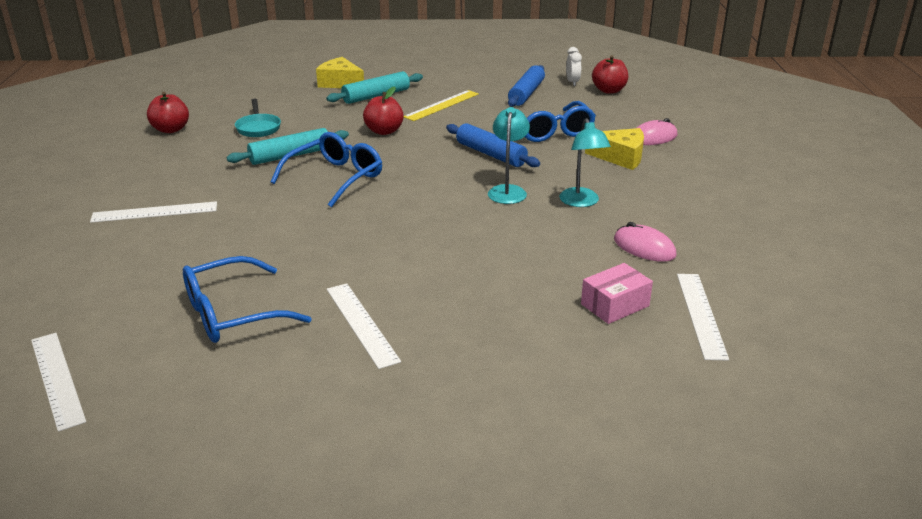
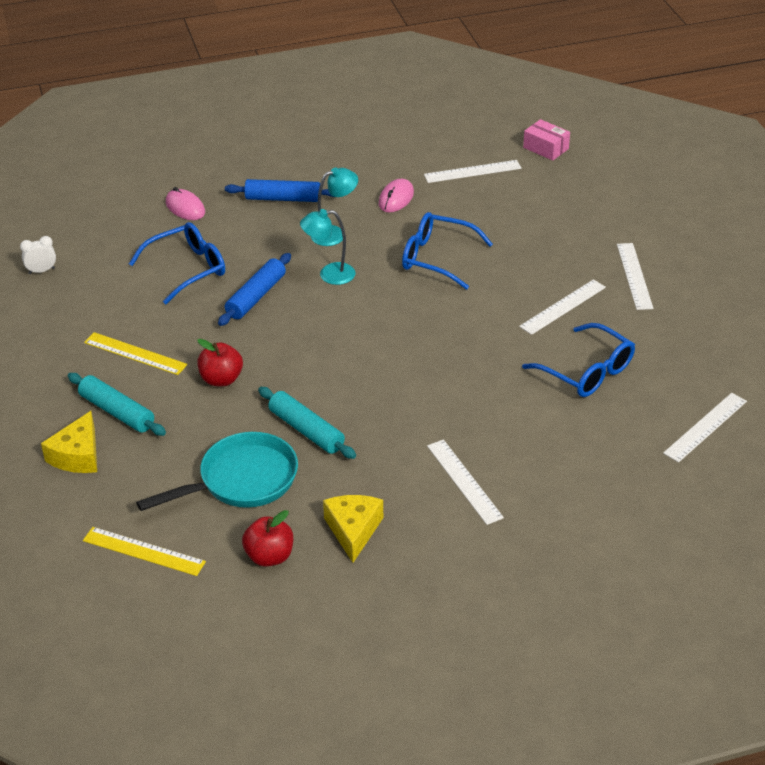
camera: 105 degrees left, 10 degrees up
(225, 95) = (143, 551): none -> yellow ruler
(258, 128) = (241, 481): turquoise pan -> turquoise pan, size x1.76
(335, 178) = (344, 383): blue glasses -> blue glasses (436, 258)
(388, 404) = (634, 276): none -> white ruler
(526, 93) = (84, 299): blue rolling pin -> blue rolling pin (283, 199)
(609, 90) = (63, 244): red apple -> none
(615, 305) = (479, 204): pink box -> pink box (545, 148)
(620, 157) = (236, 222): yellow cheese -> yellow cheese (353, 530)

